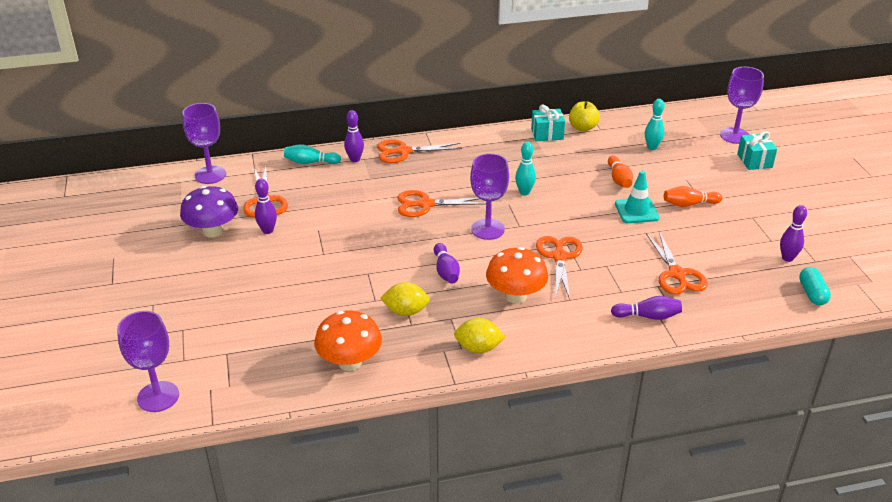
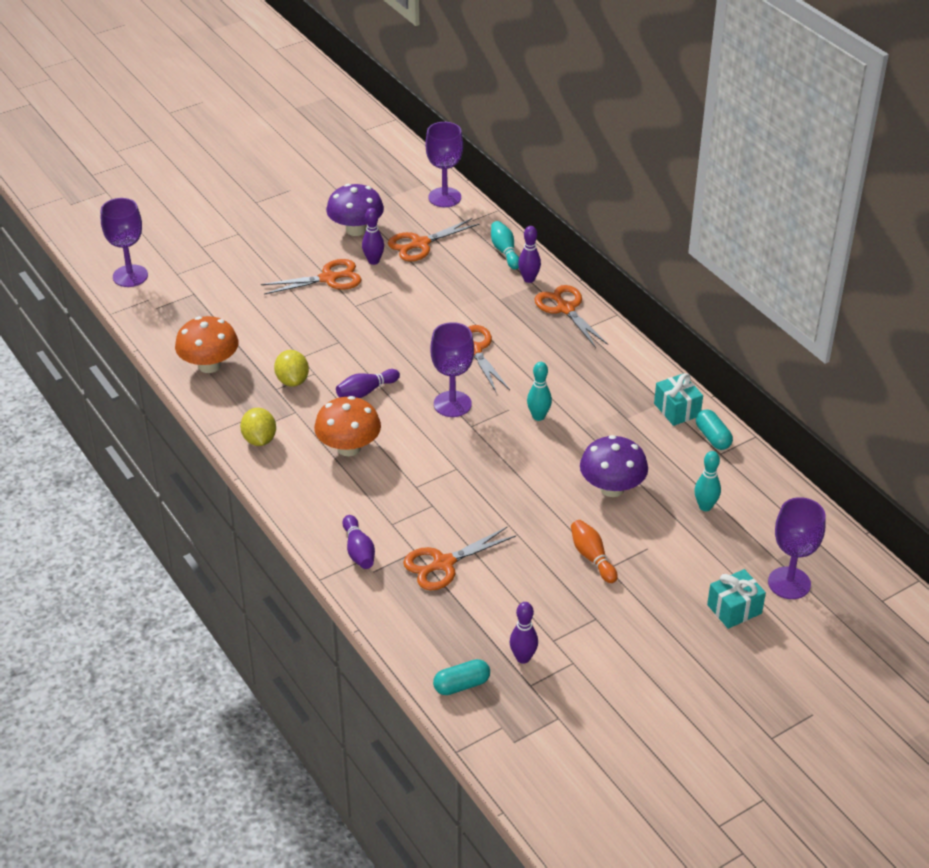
camera: 70 degrees right, 5 degrees up
(559, 257) = (430, 467): orange scissors -> orange scissors (328, 278)
(583, 128) = (713, 437): yellow apple -> turquoise capsule
(619, 179) = (612, 488): orange bowling pin -> purple mushroom
(636, 211) = (552, 513): turquoise traffic cone -> none

